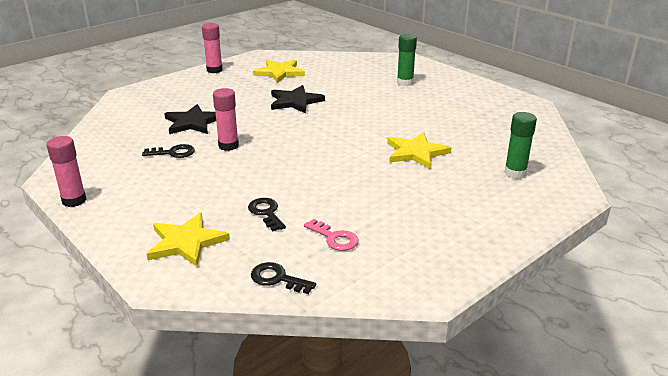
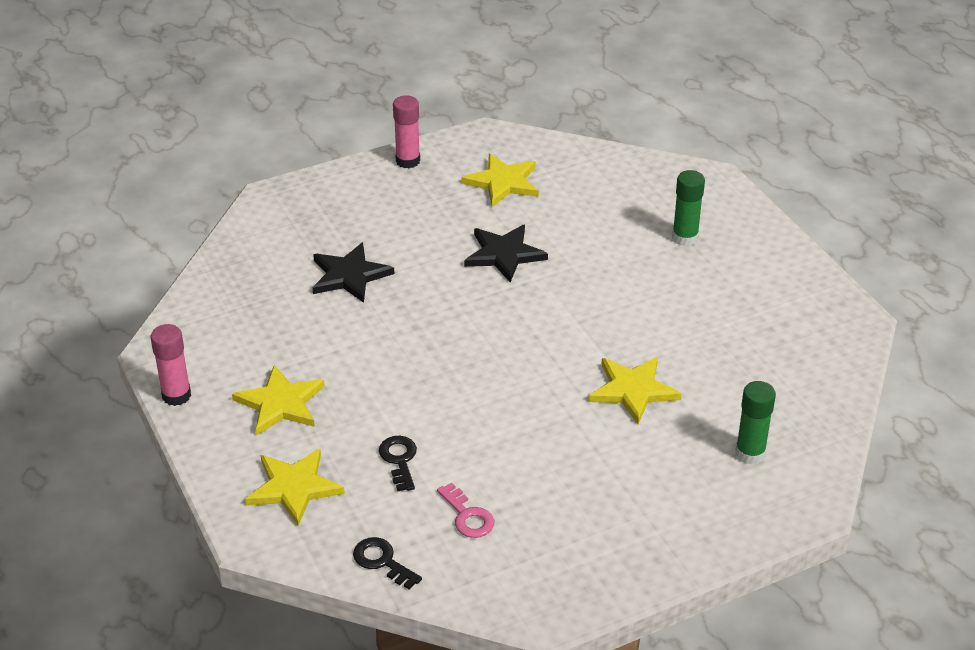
camera: 15 degrees right, 10 degrees up
(161, 194) = (280, 403): none -> yellow star
(173, 153) = (311, 332): black key -> none
(228, 146) = (385, 331): pink glue stick -> none

